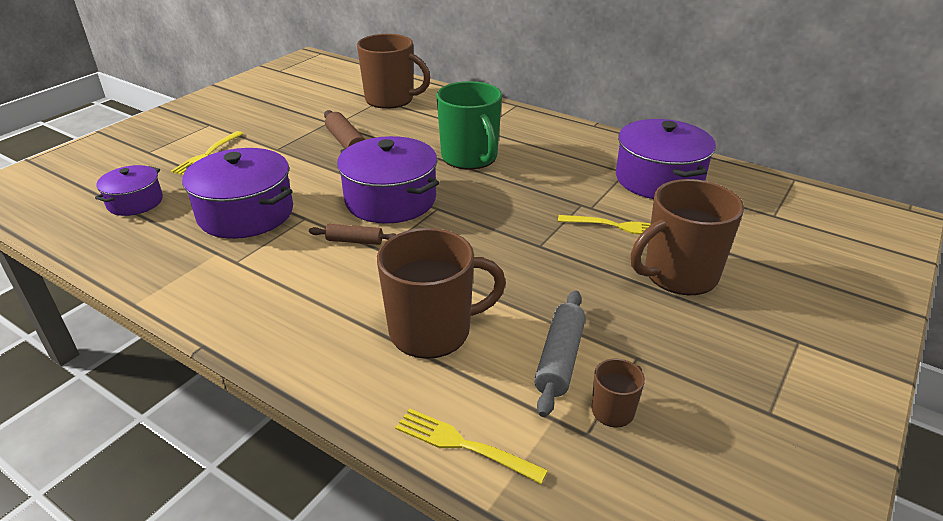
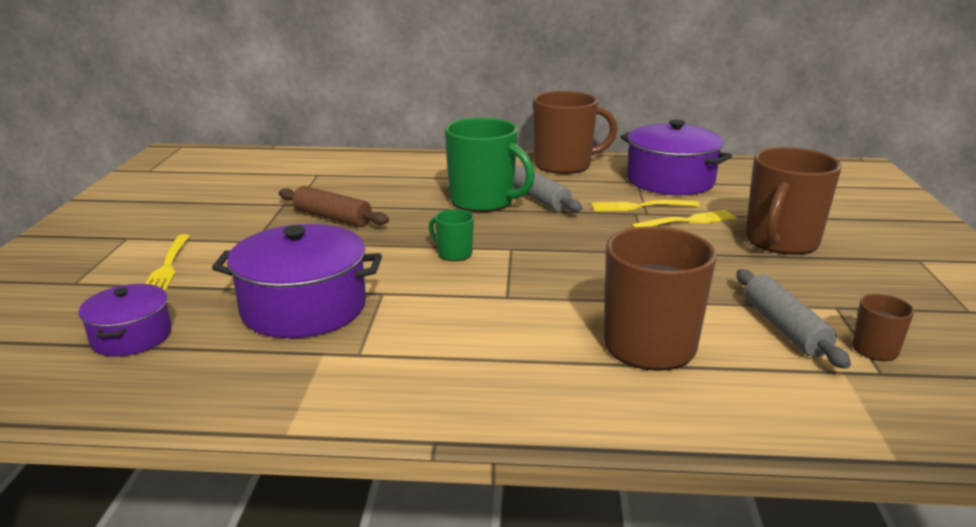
camera: 30 degrees left, 10 degrees down
(354, 241) = (467, 297): brown rolling pin -> none
(390, 200) = (454, 254): purple pot -> green mug
(391, 99) = (328, 171): brown mug -> brown mug (564, 165)
(464, 445) = (807, 420): yellow fork -> yellow fork (640, 206)
(517, 167) = (538, 198): none -> grey rolling pin

